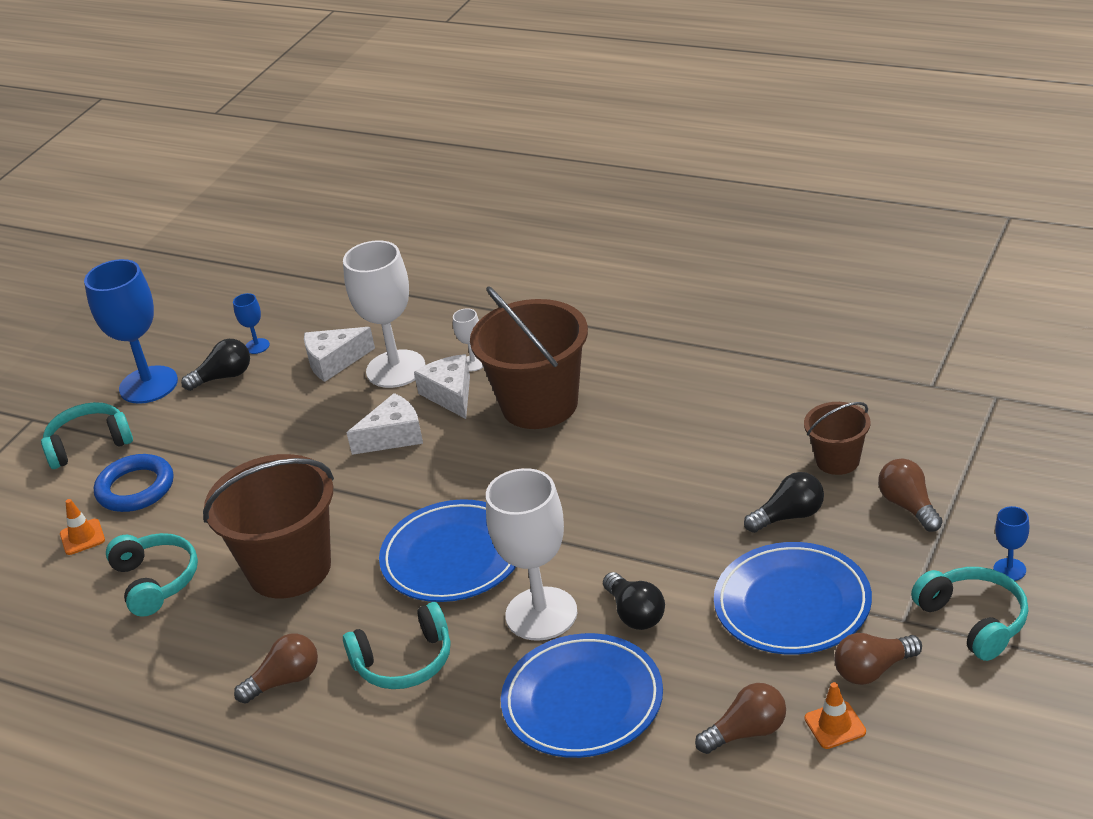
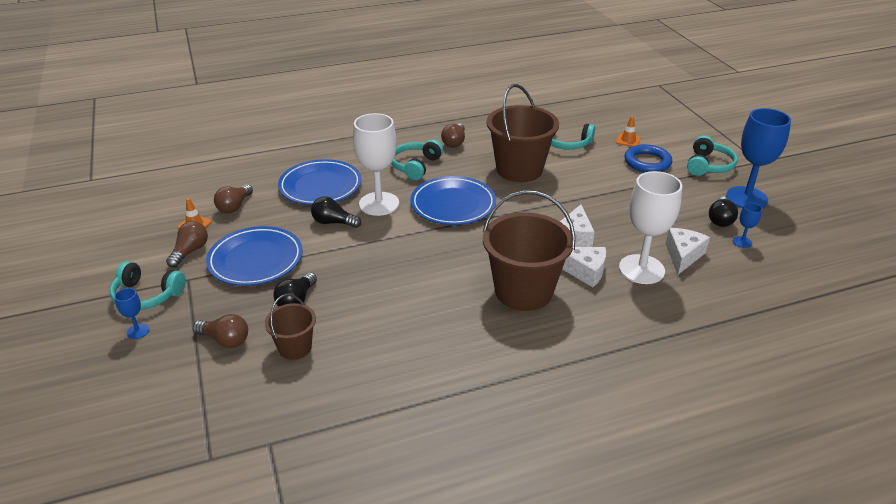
camera: 130 degrees right, 0 degrees up
(473, 363) = (604, 295): white goblet -> none

